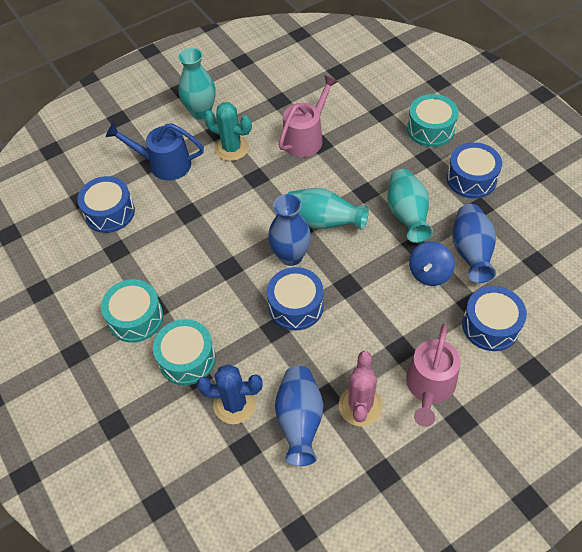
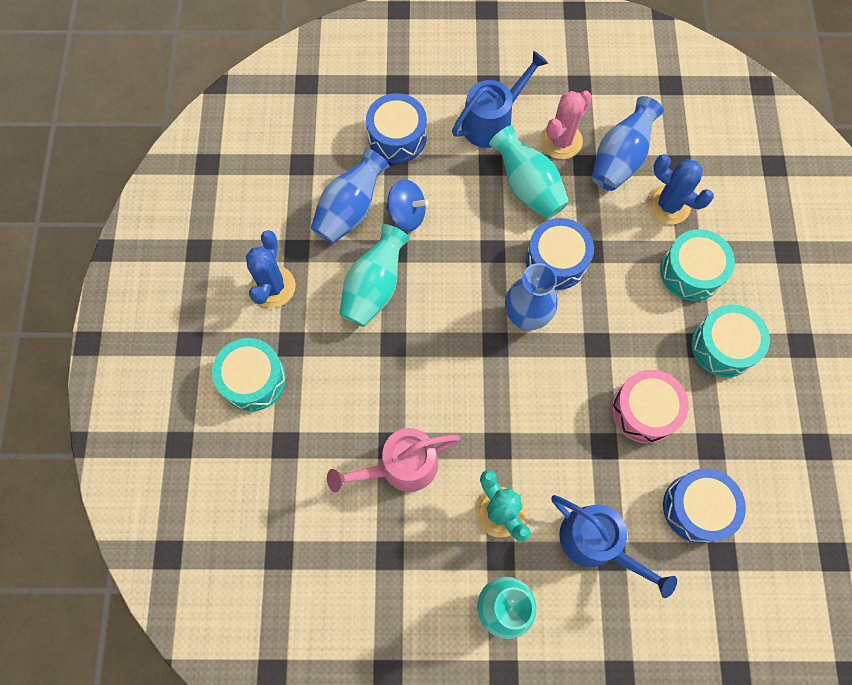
camera: 150 degrees left, 15 degrees up
(172, 246) = (644, 410): none -> pink drum
(323, 222) = (464, 336): turquoise vase -> turquoise vase (527, 187)
(429, 273) = (407, 214): blue spinning top -> blue spinning top turned 45 degrees clockwise
(429, 387) = (492, 122): pink watering can -> blue watering can
(471, 179) = (273, 287): blue drum -> blue cactus

